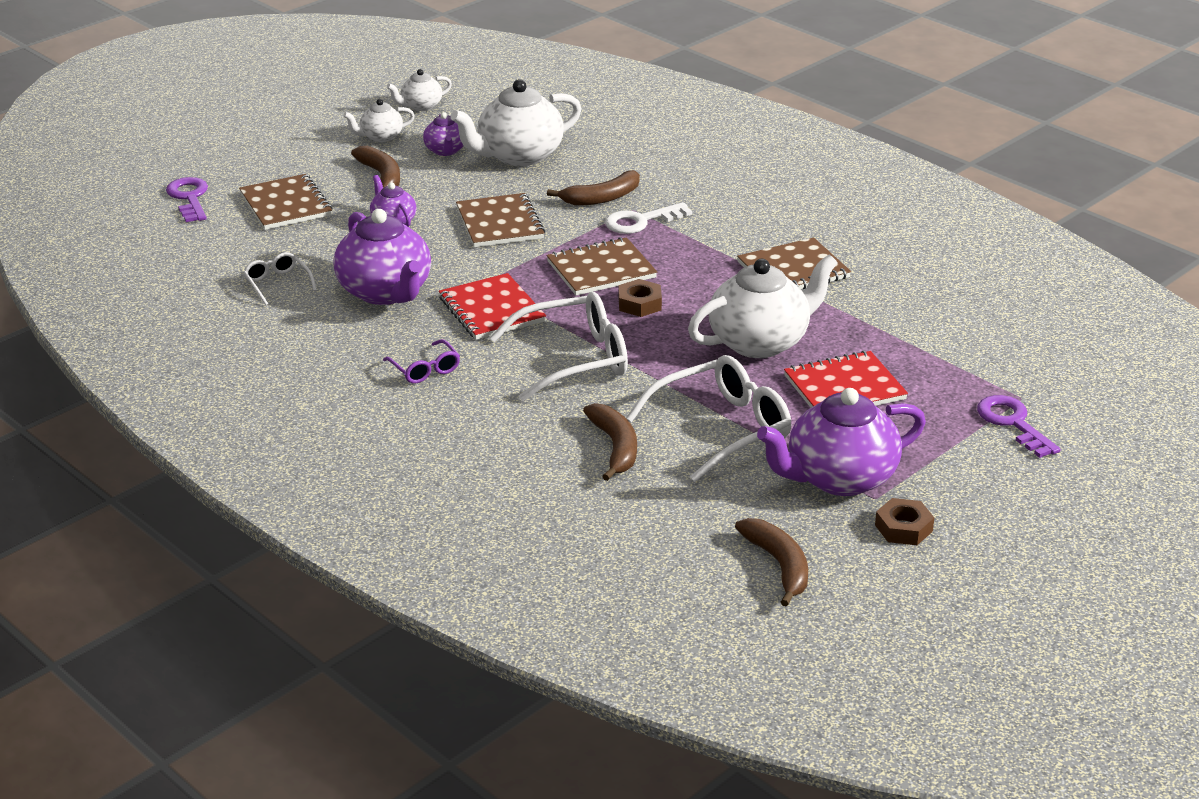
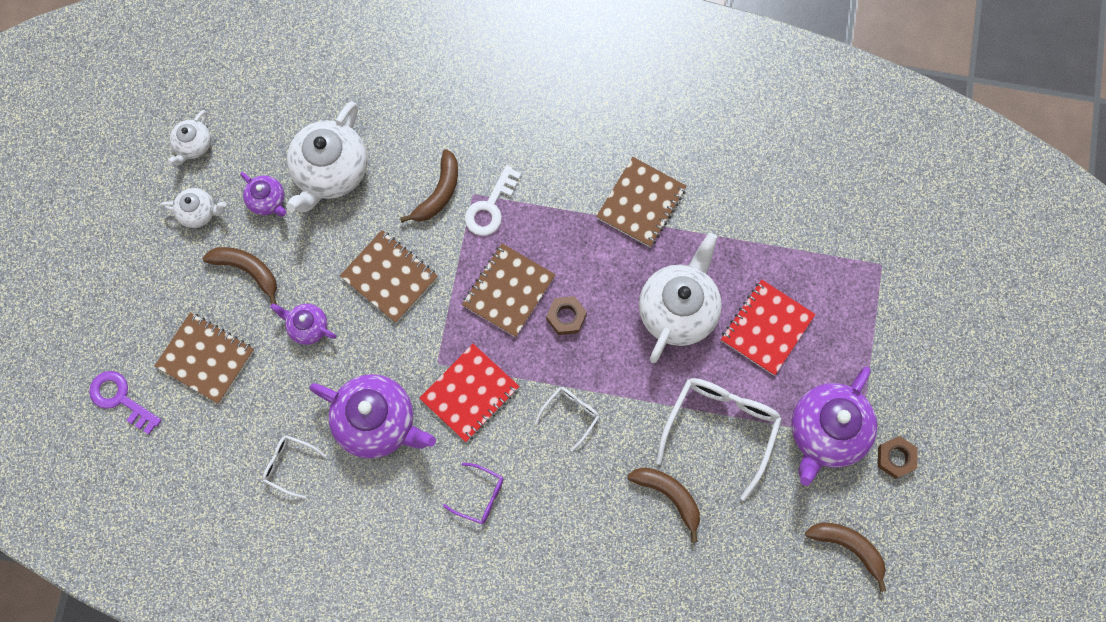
camera: 35 degrees left, 40 degrees up
(380, 136) = (198, 212): white teapot -> white teapot turned 120 degrees counterclockwise
(491, 310) = (470, 393): red notebook -> red notebook turned 75 degrees counterclockwise
(574, 359) = (571, 414): white glasses -> white glasses, size x0.50
(1013, 423) = (893, 298): purple key -> none

